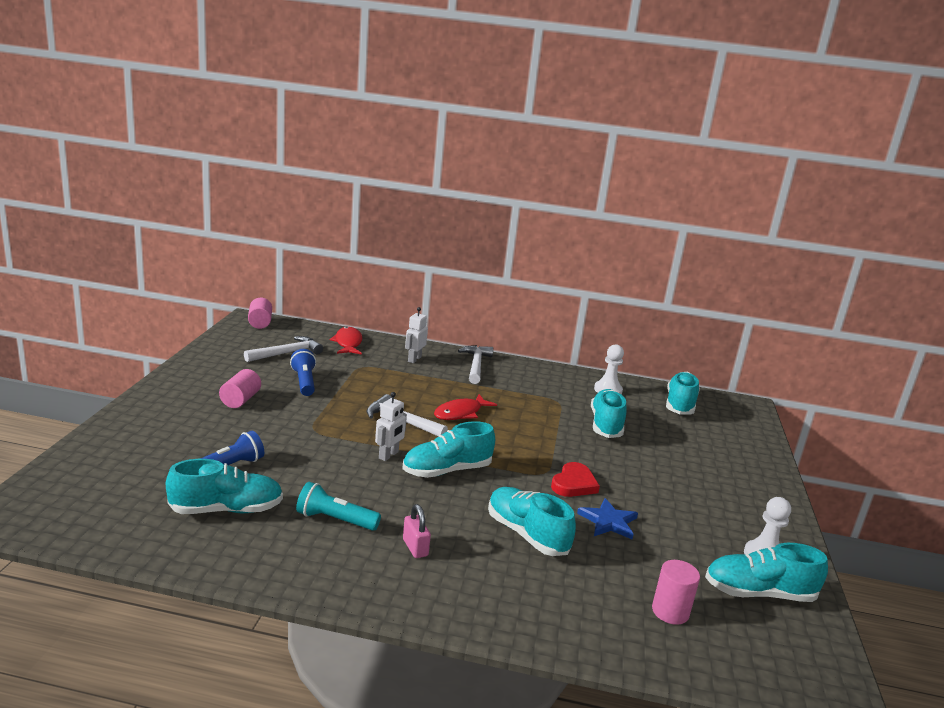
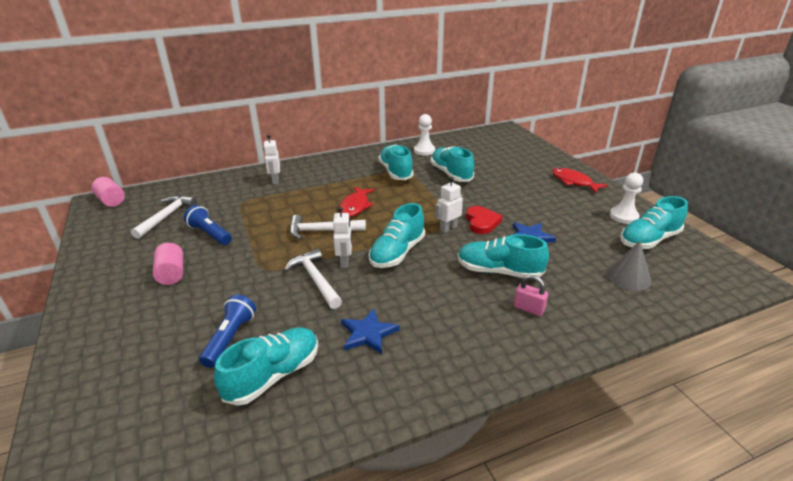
camera: 30 degrees left, 10 degrees up
(335, 520) = (368, 333): turquoise flashlight -> blue star
(348, 343) = (209, 188): red fish -> red fish (574, 182)
(415, 548) = (447, 322): pink padlock -> pink padlock (528, 309)
(476, 365) = (323, 167): white hammer -> white hammer (315, 279)
(528, 473) = (448, 228): none -> white robot
(670, 611) = (628, 277): pink cylinder -> grey cone
(680, 404) = (473, 143): turquoise shoe -> turquoise shoe (395, 172)

